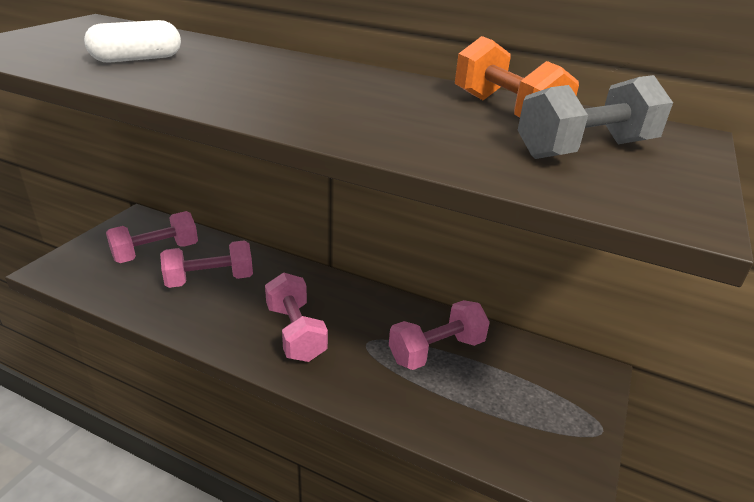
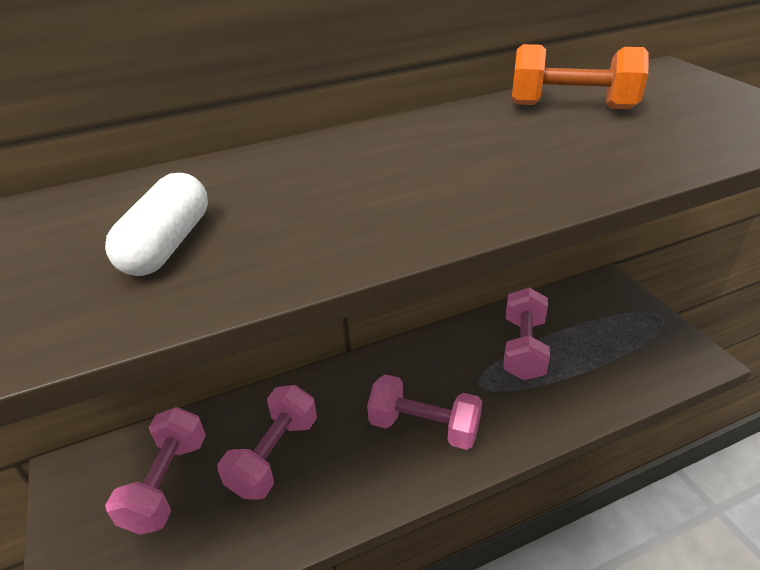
camera: 45 degrees left, 5 degrees up
(585, 150) = (674, 109): grey dumbbell -> none

